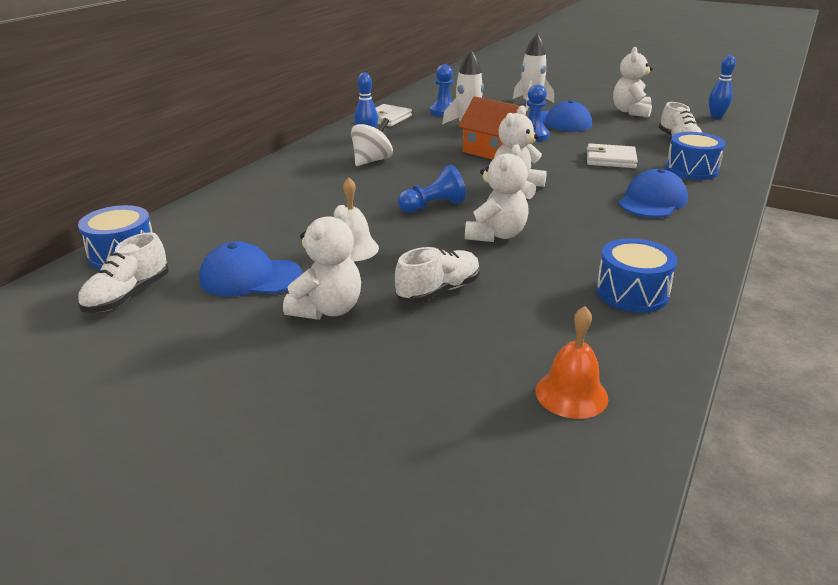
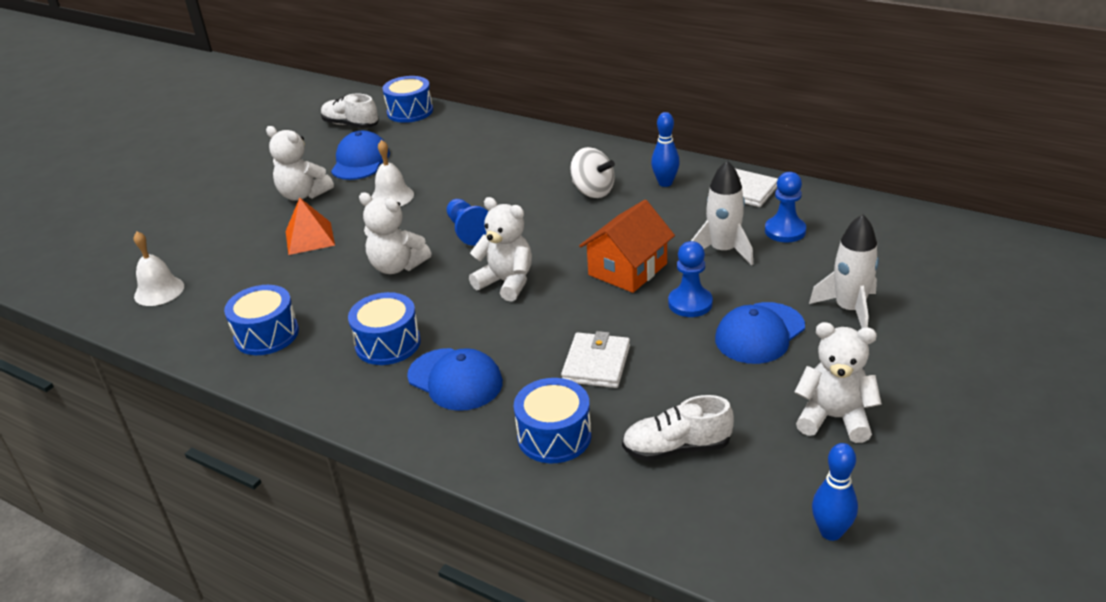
camera: 95 degrees right, 5 degrees up
(438, 291) = (310, 238): white shoe -> orange pyramid
(571, 394) = (159, 291): orange bell -> white bell
(619, 229) = (388, 343): none -> blue drum

